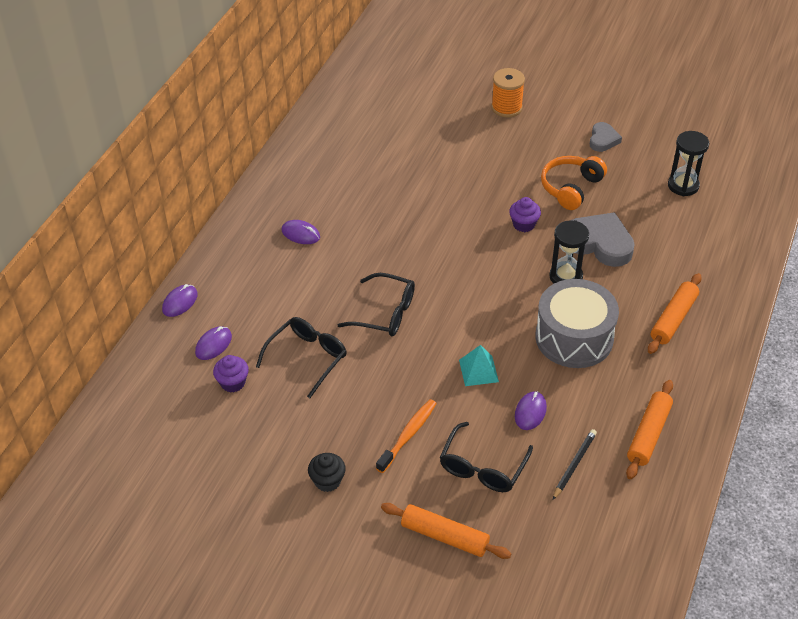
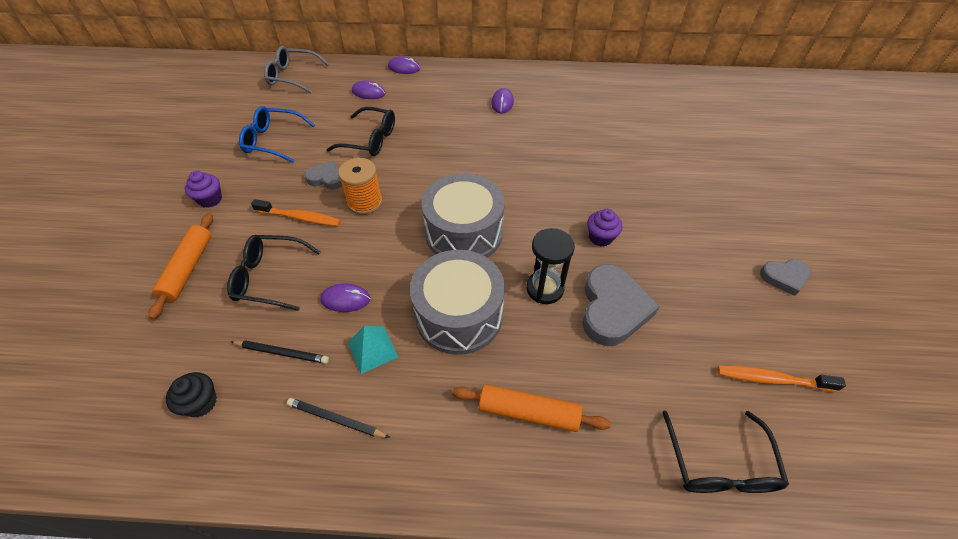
camera: 70 degrees right, 5 degrees up
(131, 416) = (293, 76): none -> grey glasses
(233, 383) = (334, 110): purple cupcake -> purple cupcake (210, 199)
(263, 448) = (274, 141): none -> blue glasses
(327, 481) = (244, 182): black cupcake -> black cupcake (201, 403)
(356, 405) = (327, 178): none -> grey heart
(385, 313) = (436, 170): black glasses -> black glasses (719, 464)
(478, 371) = (388, 247): turquoise pyramid -> turquoise pyramid (372, 349)
(482, 312) = (464, 233): none -> grey drum
(506, 108) = (761, 186): orange spool -> orange spool (365, 202)
(571, 188) = (682, 264): orange headphones -> none
(648, 434) = (336, 419): orange rolling pin -> black pencil
(683, 185) = (771, 379): black hourglass -> orange toothbrush

